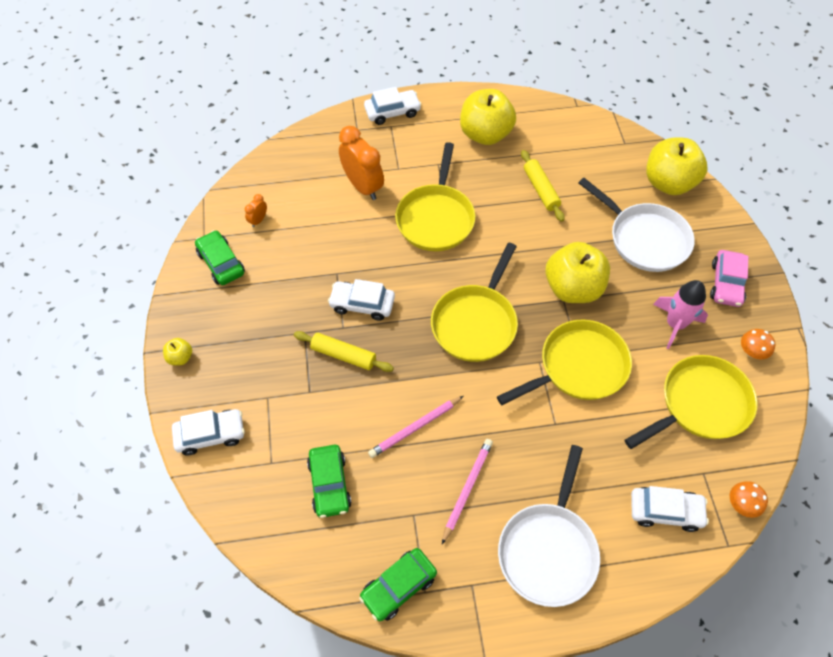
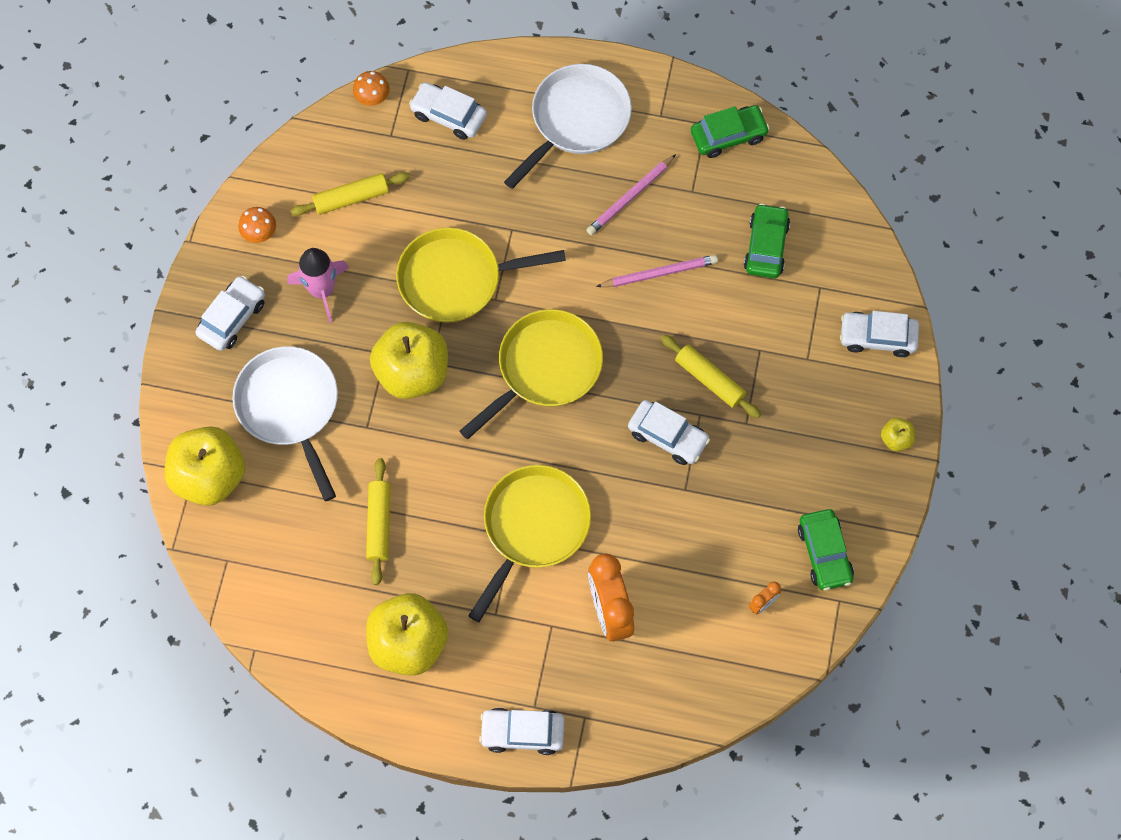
camera: 160 degrees left, 10 degrees up
(700, 404) = (351, 198): yellow pan -> yellow rolling pin
(726, 283) = (232, 318): pink car -> white car

